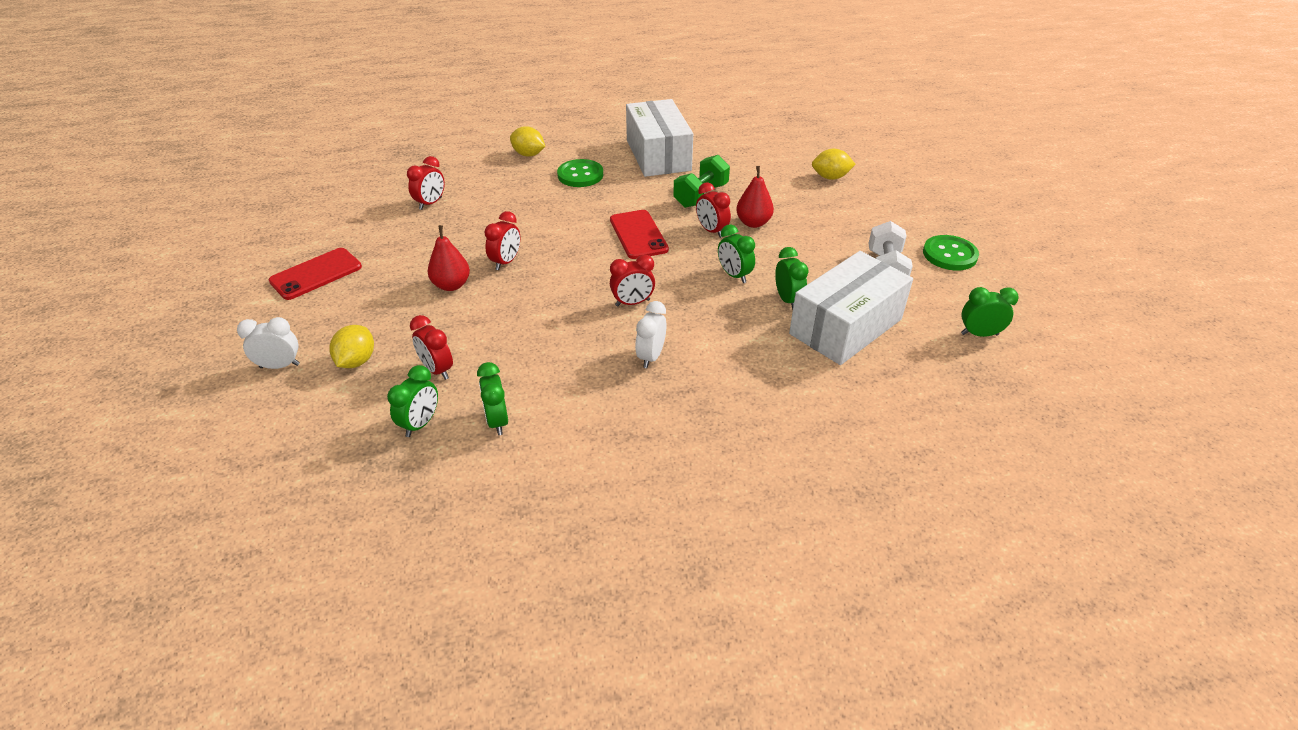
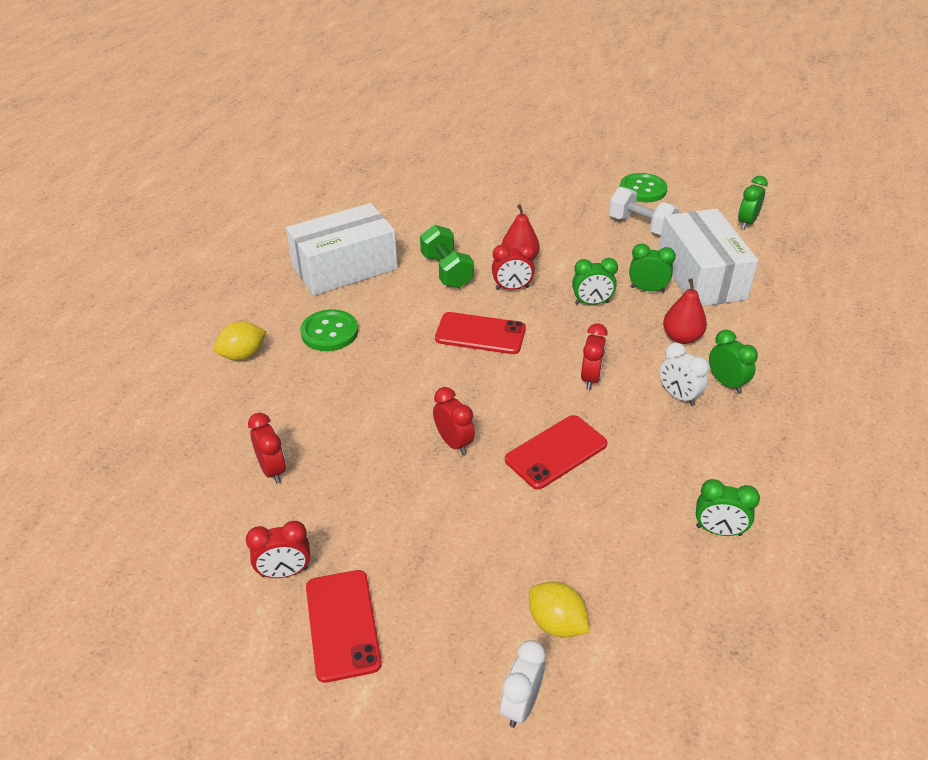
camera: 60 degrees left, 0 degrees up
(420, 424) = (694, 593): green clock -> green clock (726, 383)
(437, 370) = (613, 555): red clock -> red clock (284, 572)
(451, 285) = (465, 500): red pear -> red pear (681, 337)
(530, 311) = (556, 452): none -> red phone
(658, 155) = (344, 267): white box -> white box turned 45 degrees counterclockwise
(830, 177) = (484, 192): yellow lemon -> none

